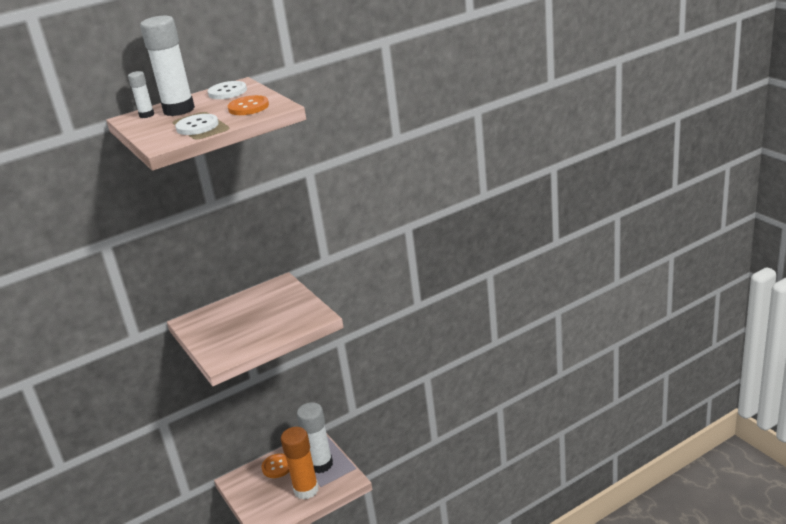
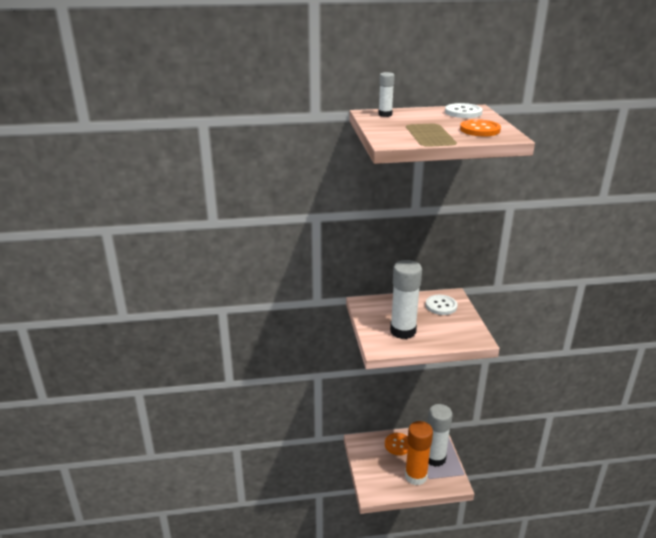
camera: 20 degrees right, 0 degrees up
(179, 110) = (414, 117): white glue stick -> white glue stick (403, 331)
(197, 126) = (427, 134): white button -> white button (441, 306)

